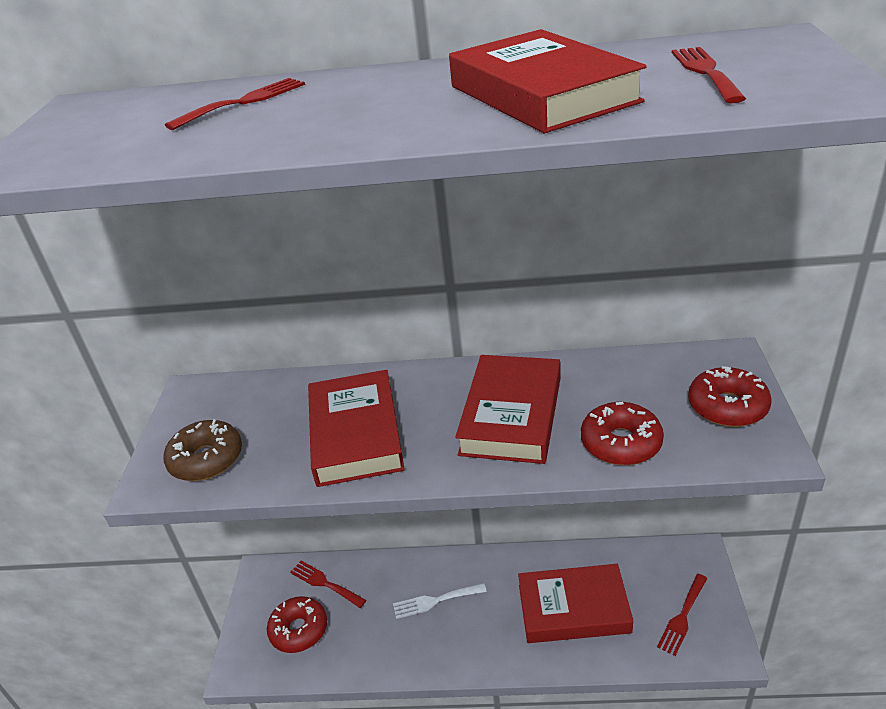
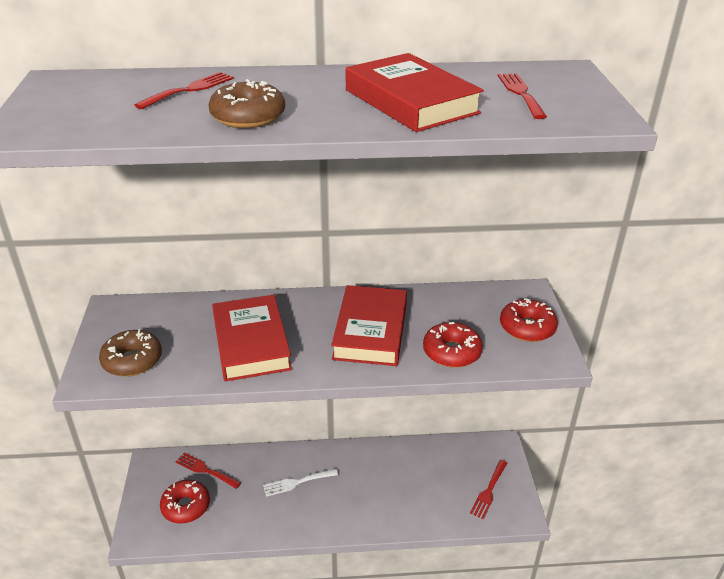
camera: 10 degrees left, 0 degrees up
(310, 129) = (248, 117): none -> brown donut
(573, 608) = (406, 486): red book -> none

